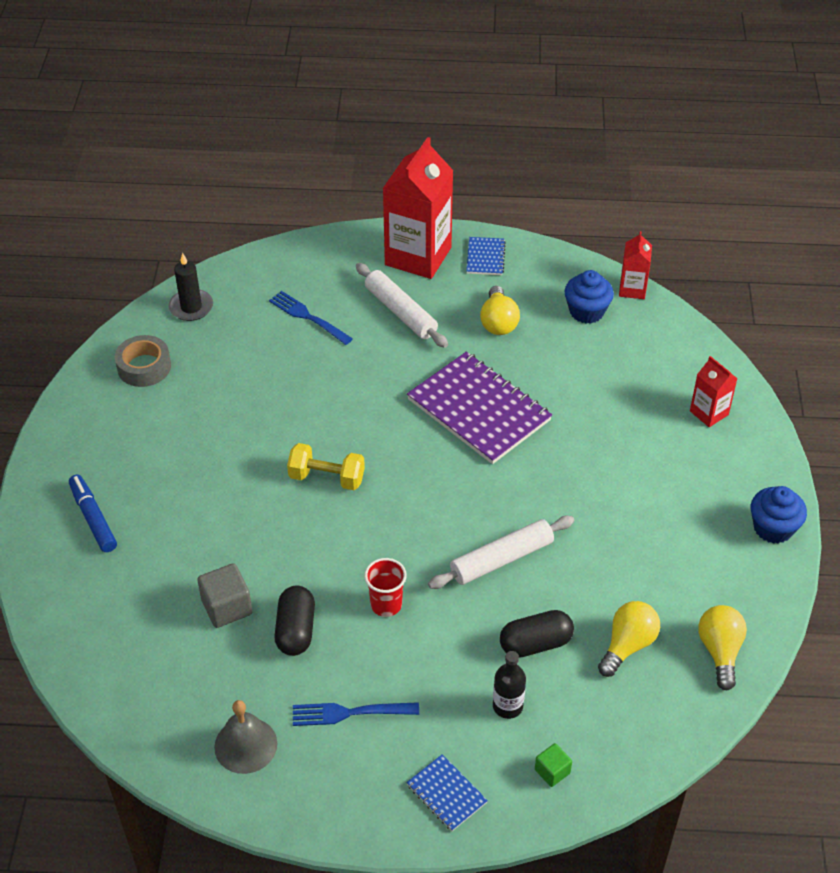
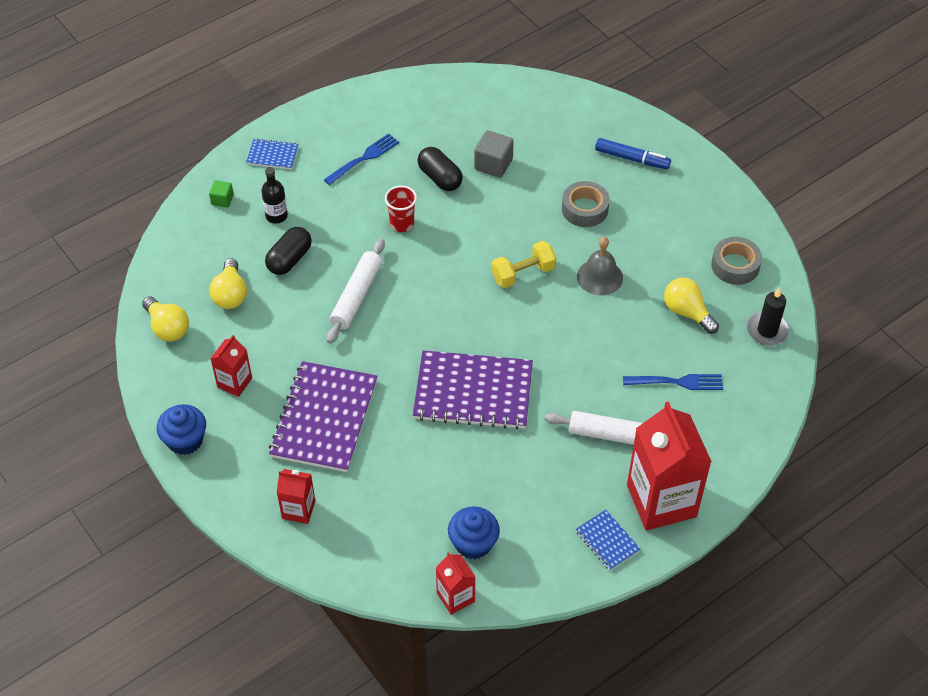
camera: 140 degrees right, 5 degrees up
(200, 499) = (584, 209): none -> grey tape
(245, 745) = (403, 111): grey bell -> grey bell (599, 277)
(498, 322) = (533, 480): yellow light bulb -> yellow light bulb (687, 312)
(628, 469) = (324, 418): none -> purple notebook
(688, 551) = (234, 382): none -> red carton

